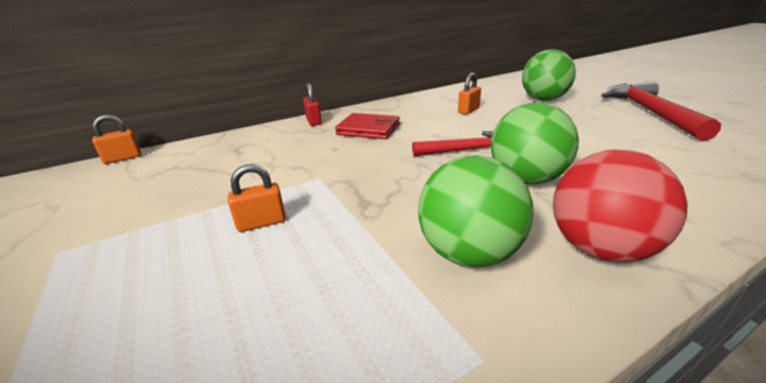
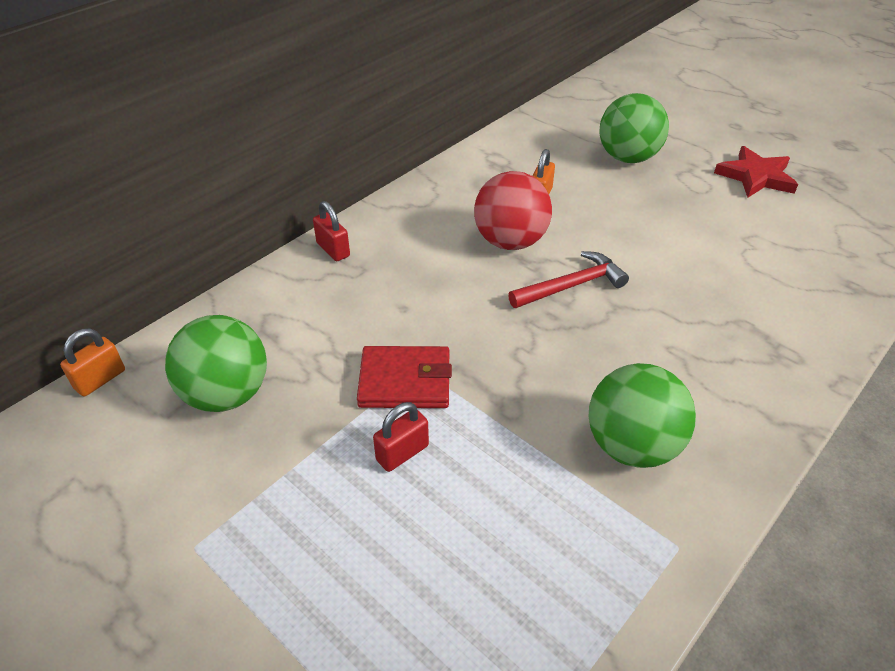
camera: 20 degrees left, 15 degrees up
(261, 223) = (402, 453): orange padlock -> red padlock
(368, 129) = (425, 259): red wallet -> red wallet (405, 381)
(526, 179) = (651, 328): green ball -> green ball (227, 394)
(600, 249) = (738, 414): red ball -> red ball (510, 241)
(650, 112) = (756, 177): red hammer -> red star

